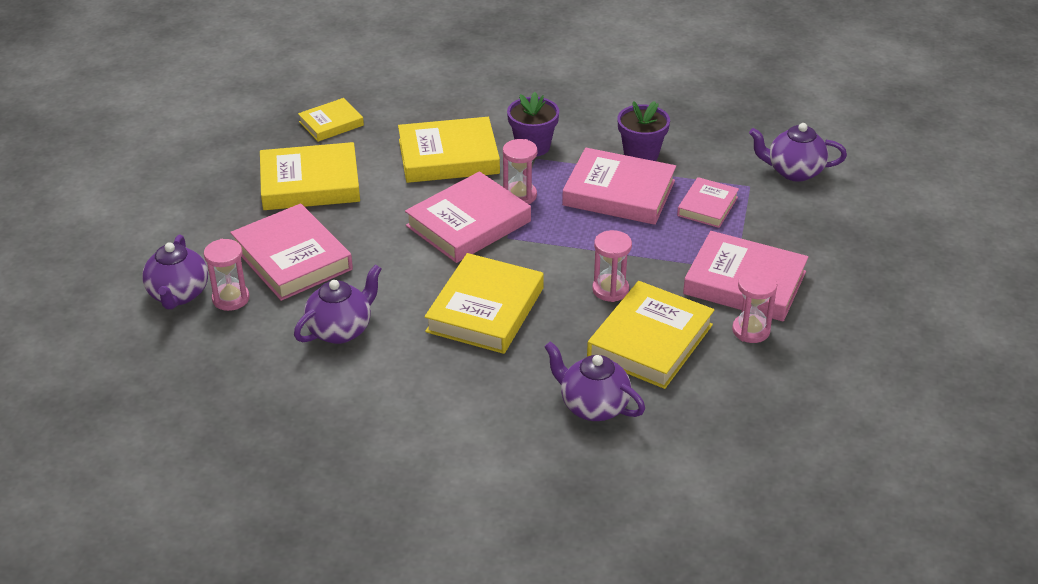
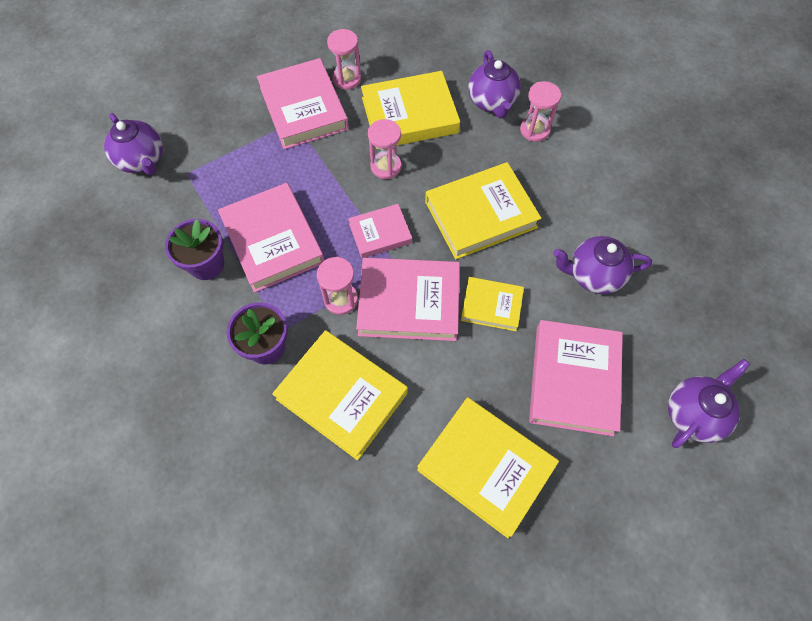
camera: 135 degrees left, 25 degrees up
(231, 299) = (653, 373): pink hourglass -> pink hourglass (534, 130)
(331, 123) = (391, 548): yellow book -> yellow book (491, 306)
(707, 206) = (237, 179): pink book -> pink book (380, 233)

